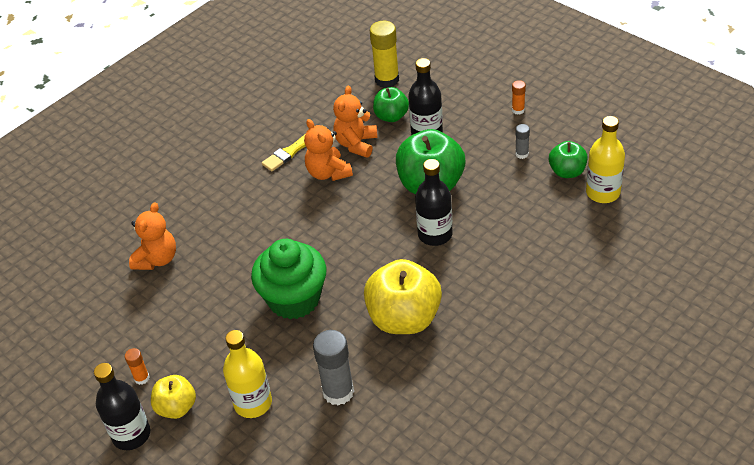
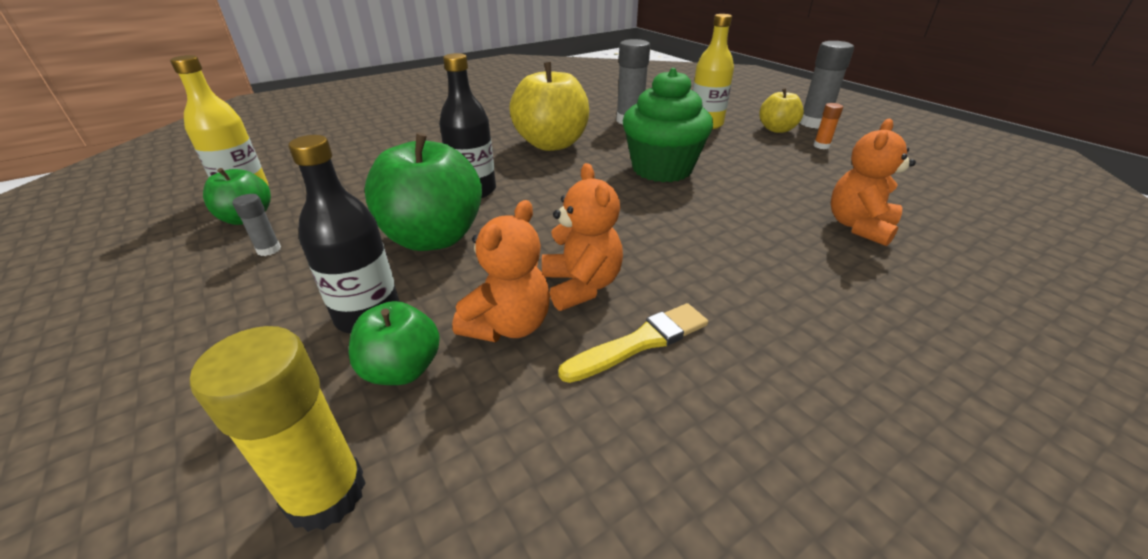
camera: 170 degrees left, 10 degrees down
(131, 435) = (814, 123): black bottle -> grey glue stick
(518, 110) = (171, 319): orange glue stick -> none

